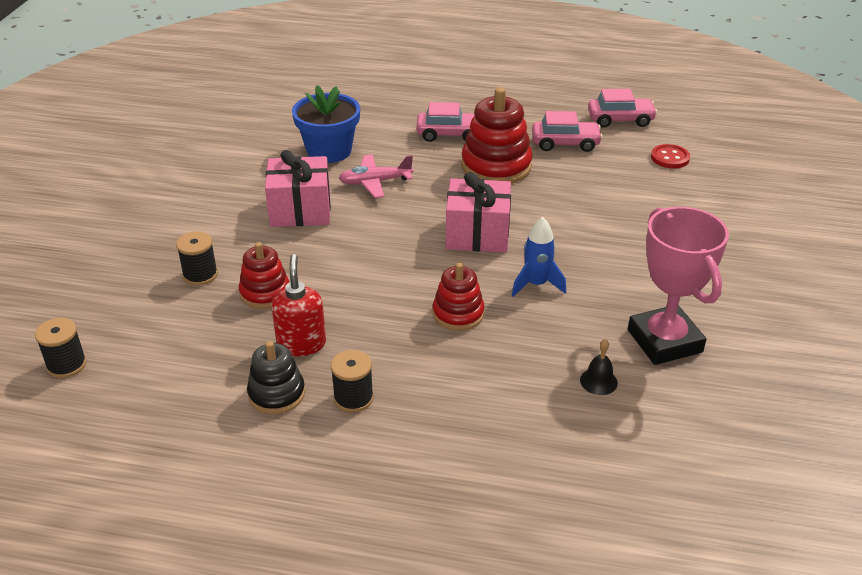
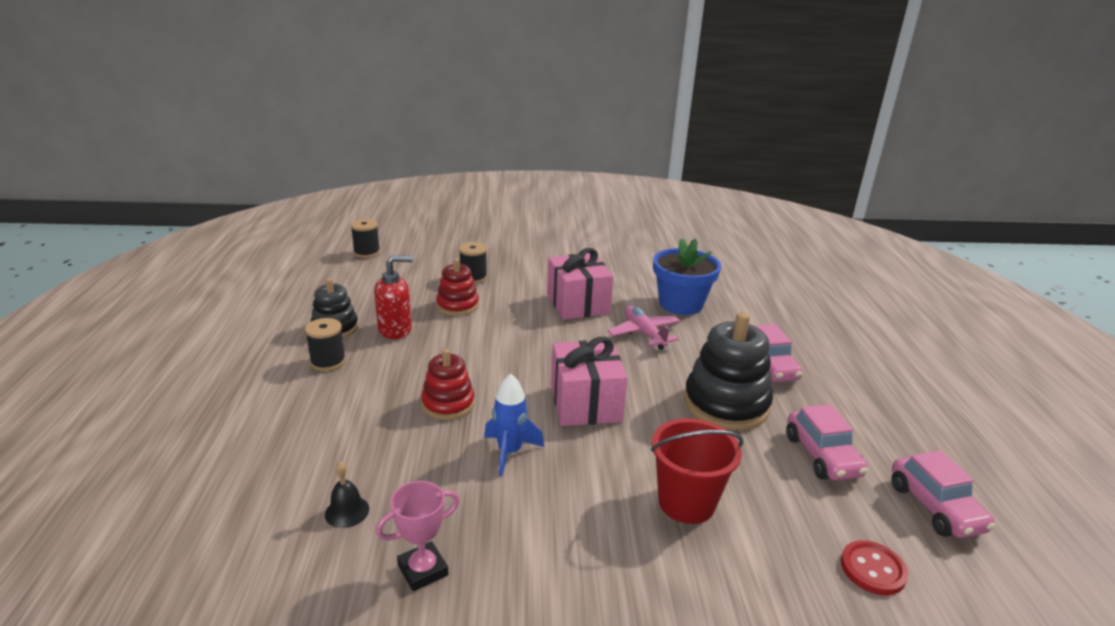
camera: 75 degrees right, 10 degrees down
(496, 166) = (726, 404): red stacking toy -> black stacking toy
(606, 210) = (686, 502): none -> red bucket
(664, 341) = (423, 570): pink trophy -> pink trophy, size x0.53

